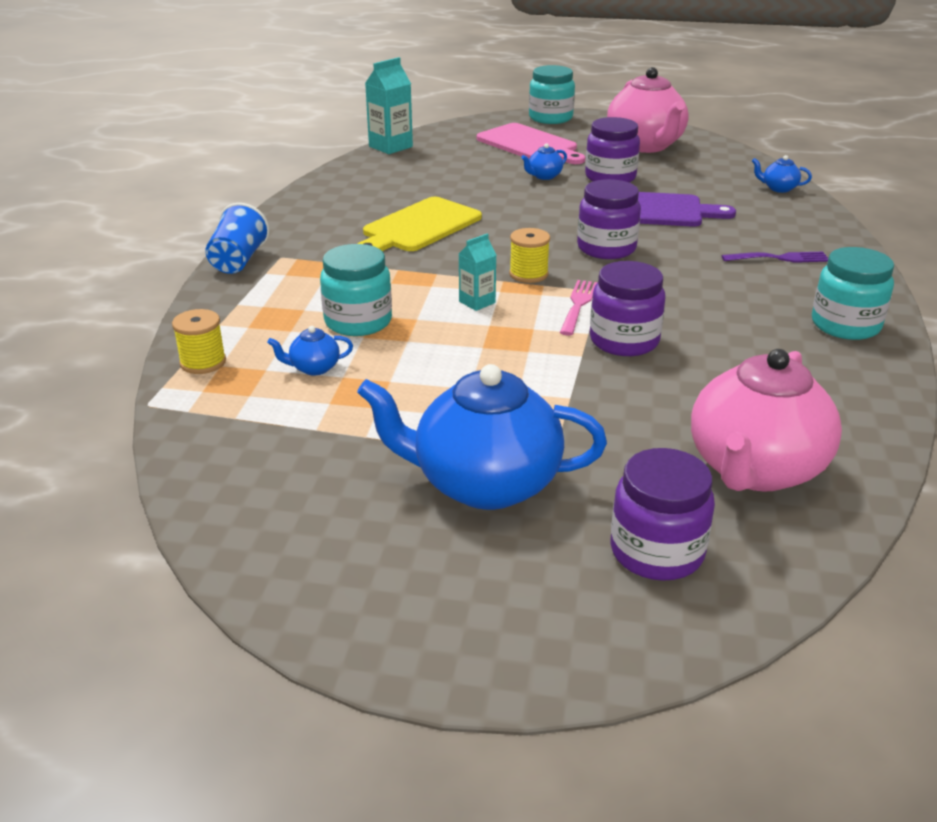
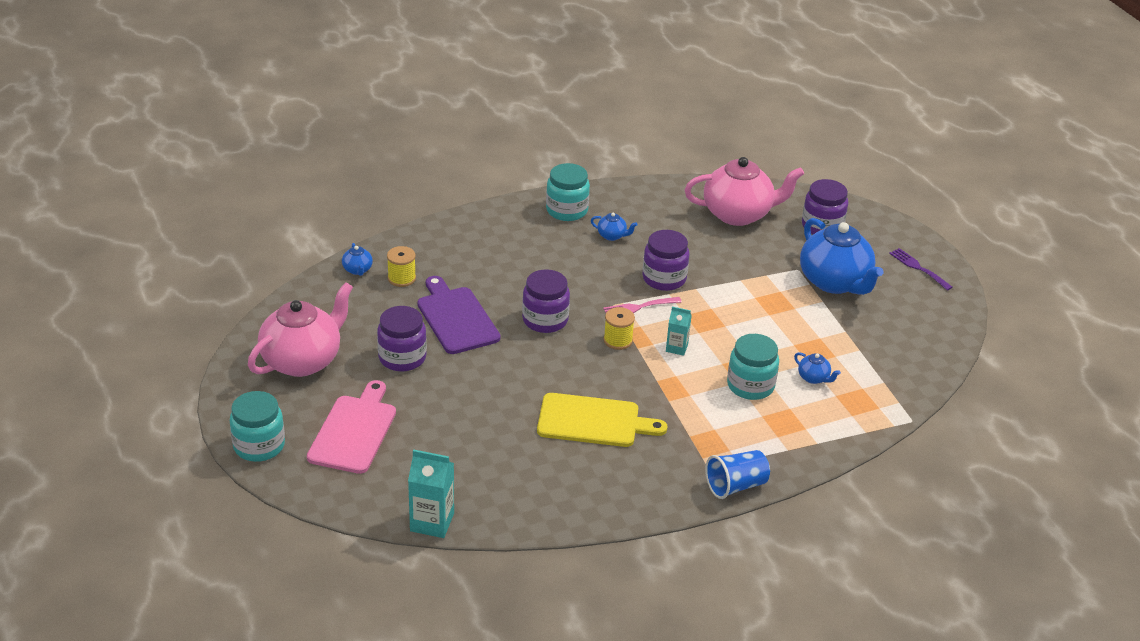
camera: 125 degrees left, 5 degrees up
(203, 362) = (857, 424): yellow spool -> yellow spool (401, 278)
(544, 176) = (430, 394): blue teapot -> blue teapot (612, 236)
(780, 258) = (493, 247): purple fork -> purple fork (918, 268)

